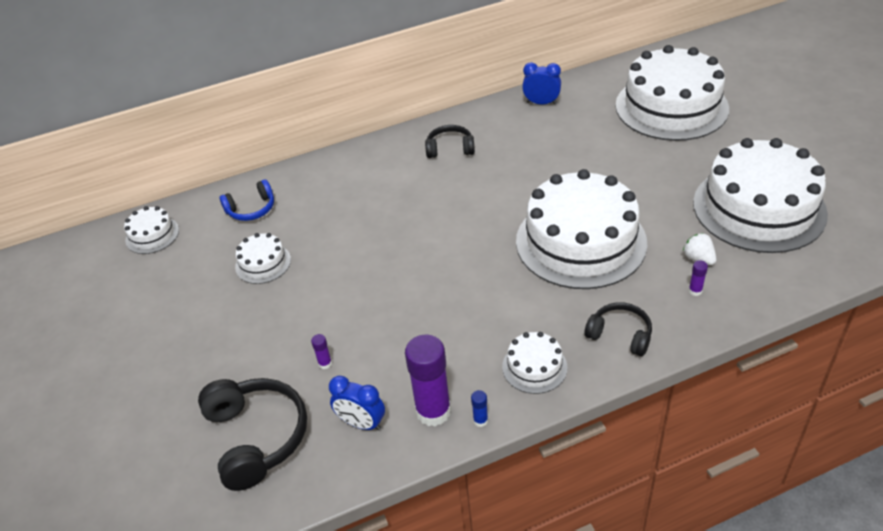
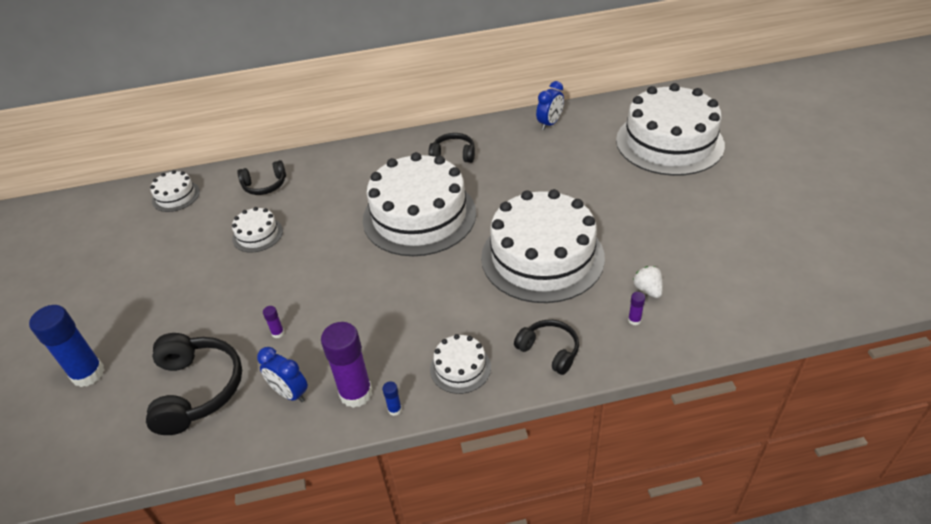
camera: 10 degrees right, 0 degrees up
(124, 442) = (88, 374): none -> blue glue stick
(251, 209) = (265, 185): blue headphones -> black headphones
(541, 103) = (549, 123): blue clock -> blue clock turned 105 degrees clockwise
(759, 208) = (722, 250): white cake -> white cake (419, 216)

